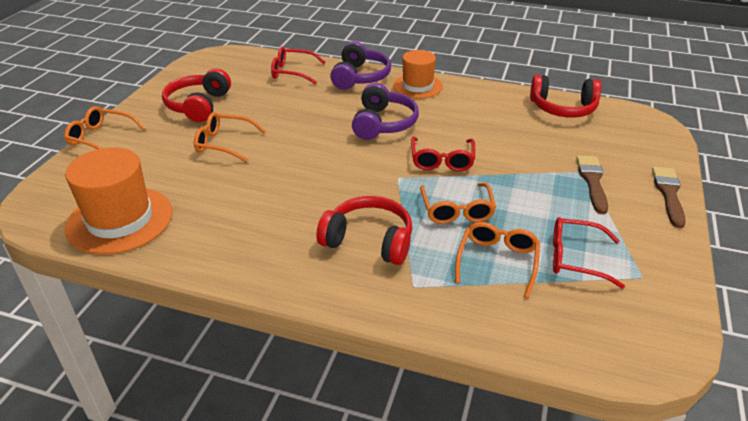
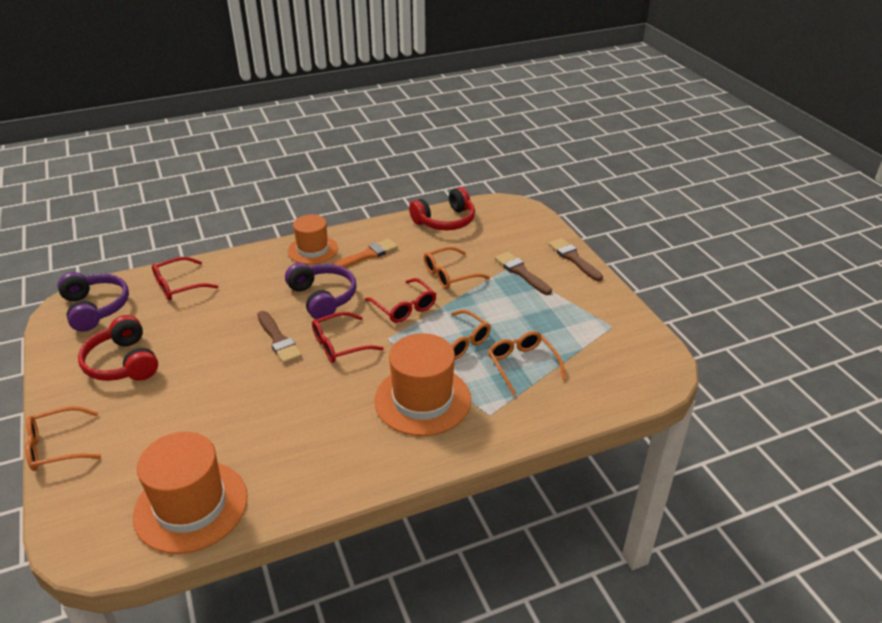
camera: 40 degrees left, 0 degrees up
(224, 143) = (200, 386): orange glasses -> orange glasses (449, 275)
(314, 138) = (278, 340): none -> brown brush
(360, 77) = (251, 263): purple headphones -> purple headphones (95, 308)
(369, 241) = (422, 400): red headphones -> orange hat
(457, 107) = (366, 255): none -> orange brush
(576, 258) = (565, 335): red glasses -> red glasses (340, 344)

